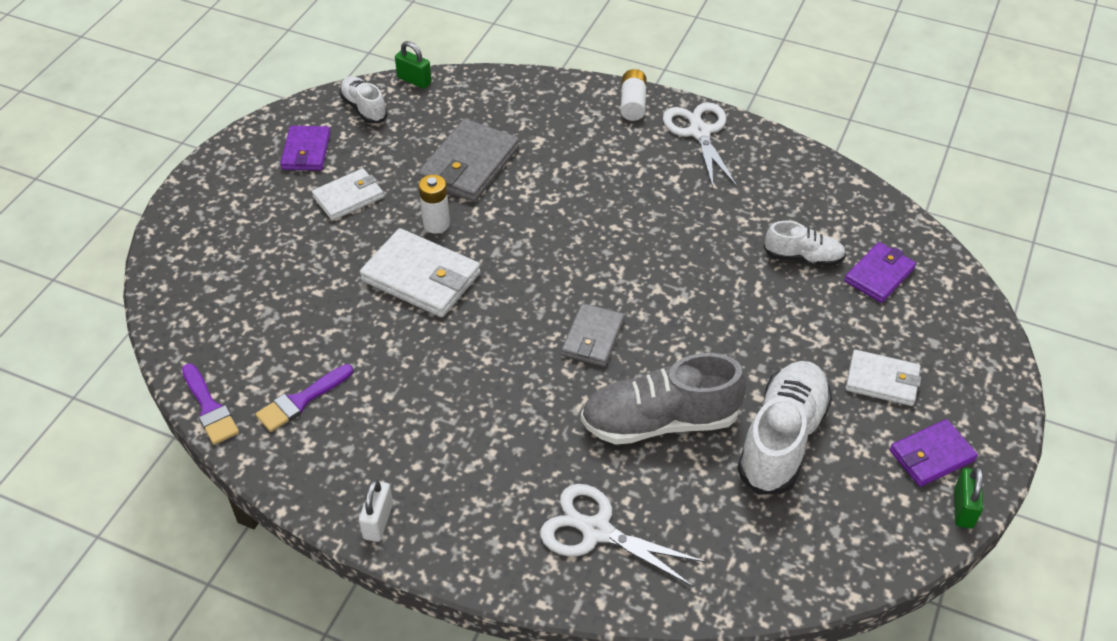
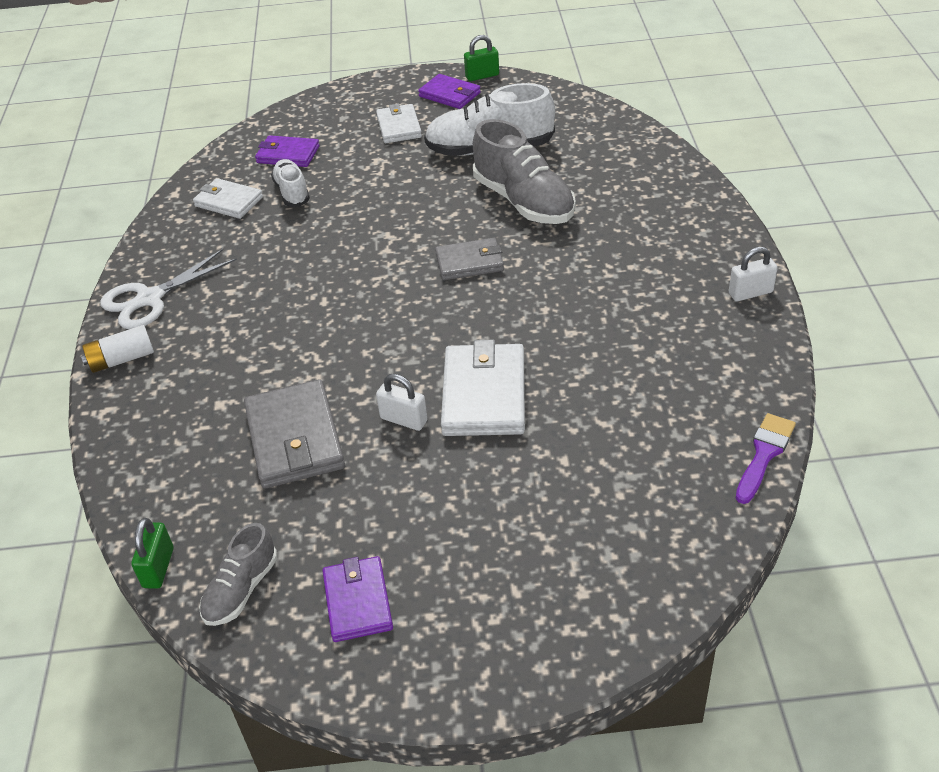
camera: 115 degrees left, 5 degrees down
(301, 400) = (694, 397): purple brush -> none
(306, 151) = (358, 601): purple wallet -> purple wallet turned 75 degrees counterclockwise
(348, 197) = (411, 513): white wallet -> white wallet (228, 202)
(364, 108) = (241, 589): white shoe -> grey shoe
(436, 224) = (404, 420): white battery -> white padlock
(469, 165) = (295, 439): grey wallet -> grey wallet turned 75 degrees clockwise
(596, 531) = (645, 194): white scissors -> none

